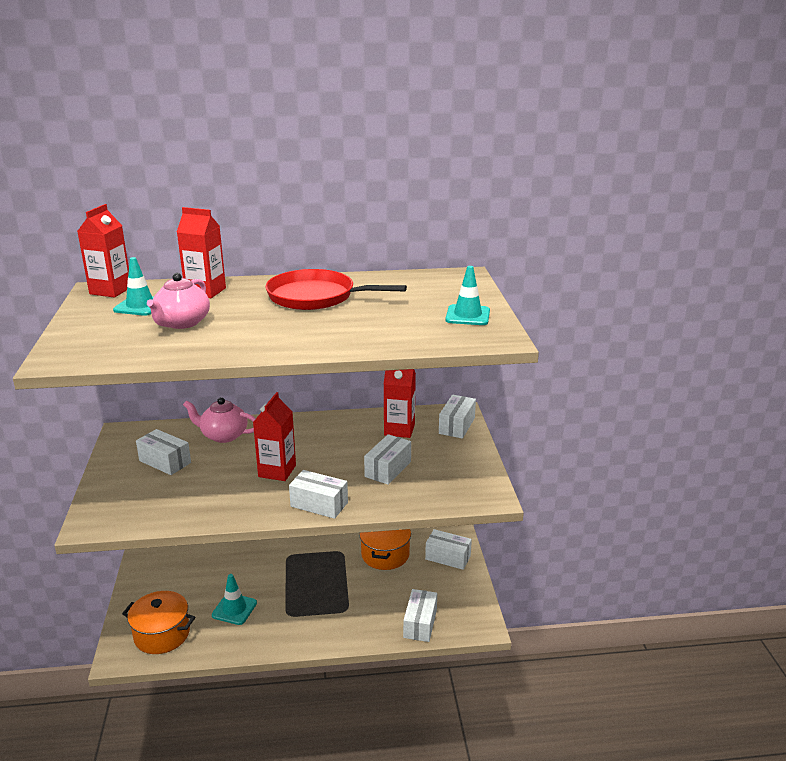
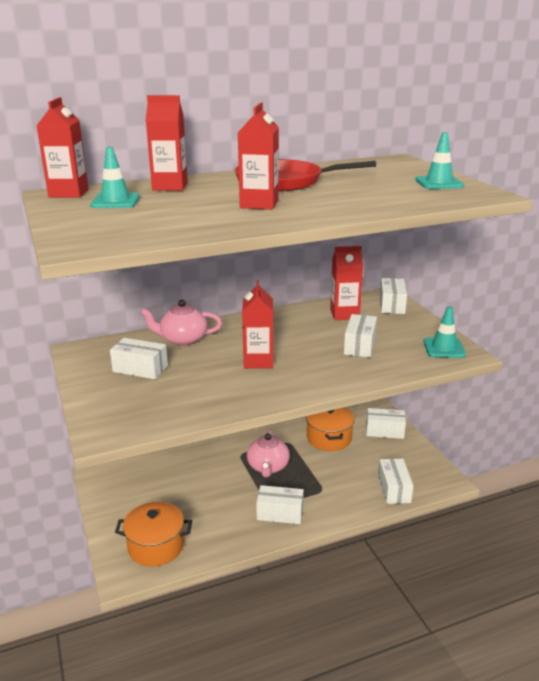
camera: 15 degrees left, 0 degrees up
(182, 323) = (176, 209): pink teapot -> pink teapot (268, 467)
(234, 609) = (216, 509): turquoise traffic cone -> turquoise traffic cone (444, 348)
(262, 325) = (259, 204): none -> red carton
(319, 504) = (320, 382): white box -> white box (280, 513)

